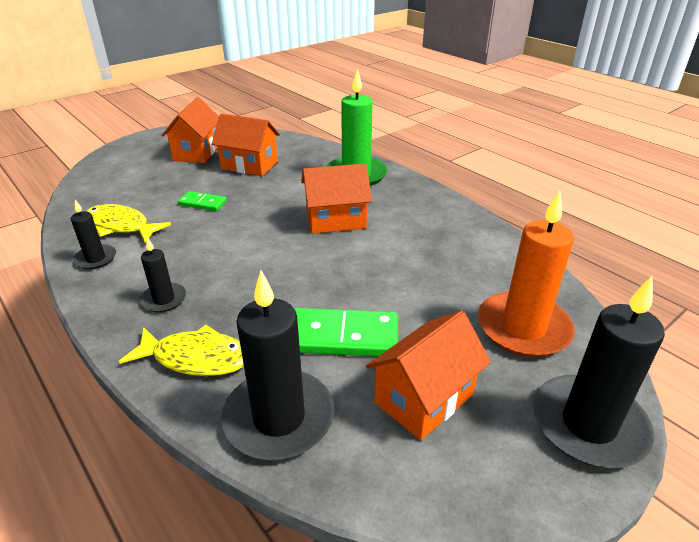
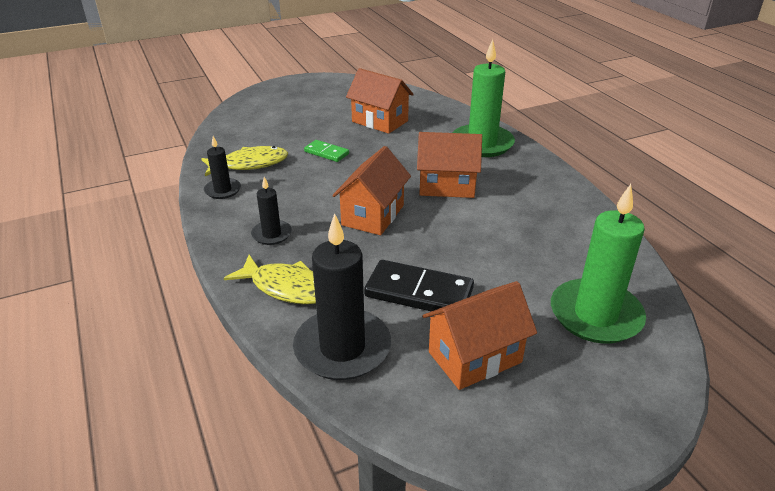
camera: 15 degrees right, 0 degrees up
(121, 226) = (250, 164): yellow fish -> yellow fish turned 120 degrees clockwise
(197, 152) = (334, 103): orange house -> orange house (373, 215)
(343, 337) = (419, 292): green domino -> black domino
(523, 328) = (595, 315): orange candle -> green candle
(588, 424) = (623, 409): black candle -> none

